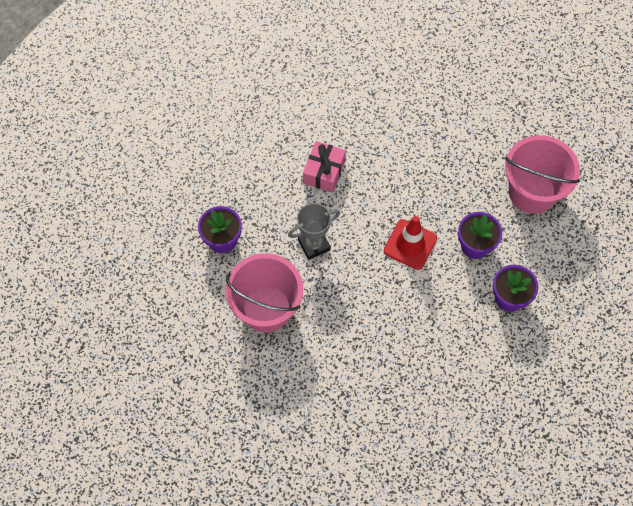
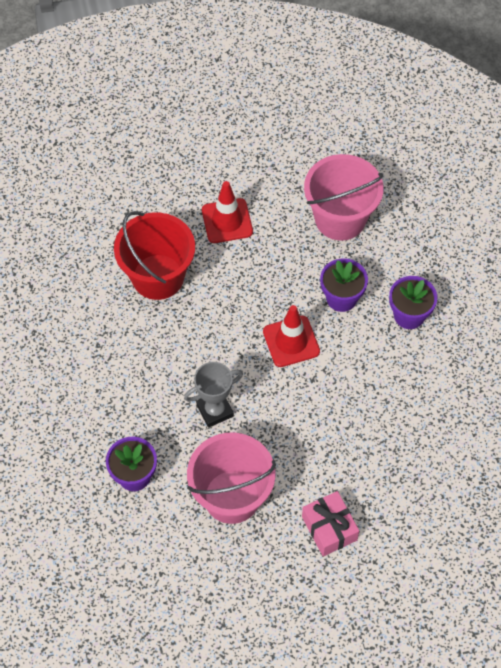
camera: 45 degrees left, 5 degrees down
(314, 245) = (215, 410): grey trophy -> grey trophy turned 45 degrees clockwise
(324, 172) = (160, 344): pink gift -> pink gift (329, 528)
(368, 127) = (158, 277): none -> red bucket
(452, 129) = (227, 221): none -> red traffic cone

